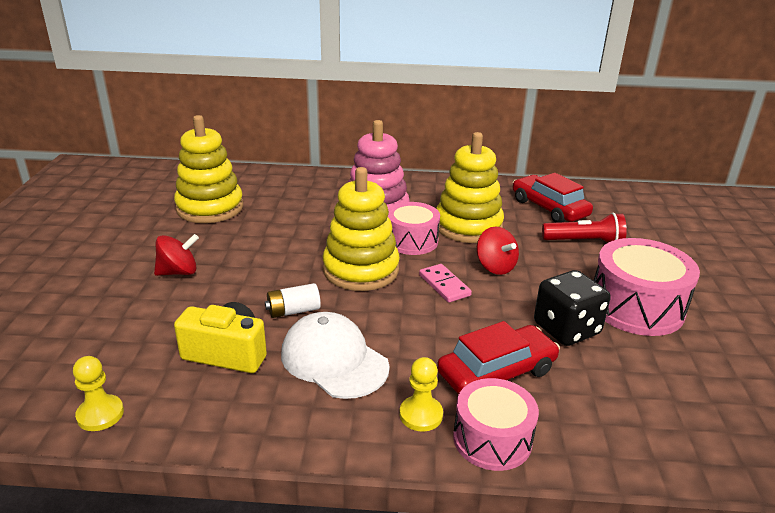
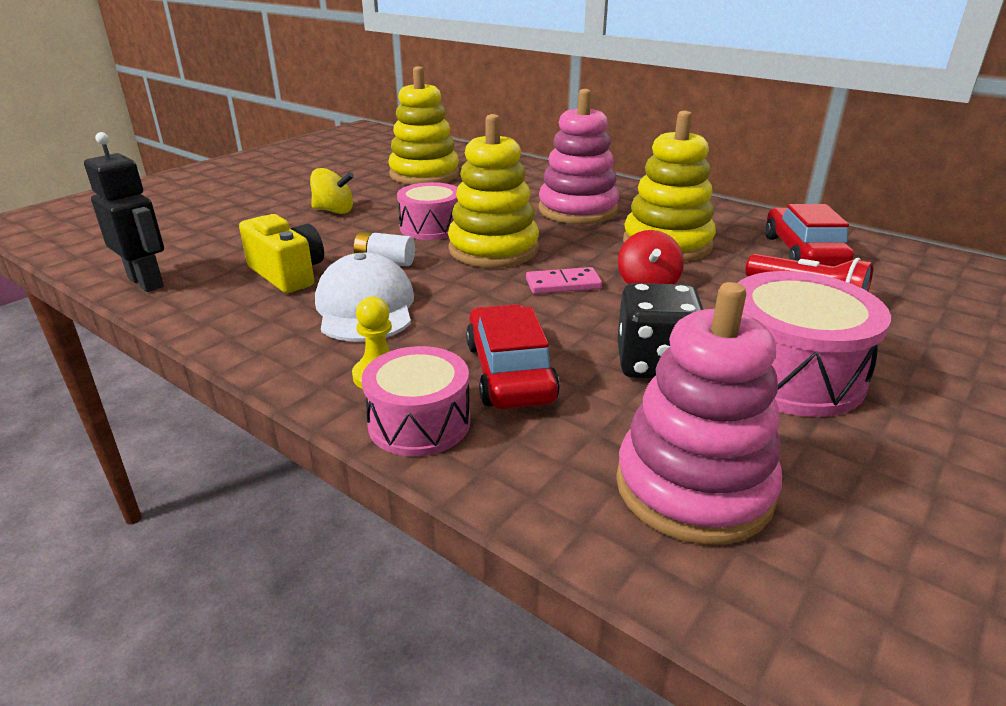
camera: 35 degrees right, 0 degrees up
(100, 414) = (146, 282): yellow pawn -> black robot
(178, 272) = (334, 211): red spinning top -> yellow spinning top
(412, 241) = (582, 240): pink drum -> pink drum (431, 227)
(444, 285) = (563, 284): pink domino -> pink domino turned 75 degrees clockwise
(497, 372) = (510, 372): red car -> red car turned 105 degrees counterclockwise
(674, 406) = (693, 488): none -> pink stacking toy

